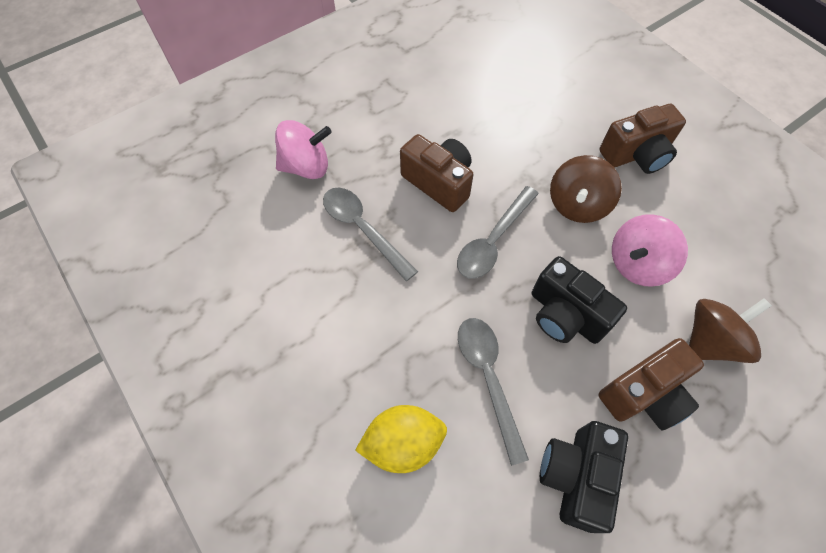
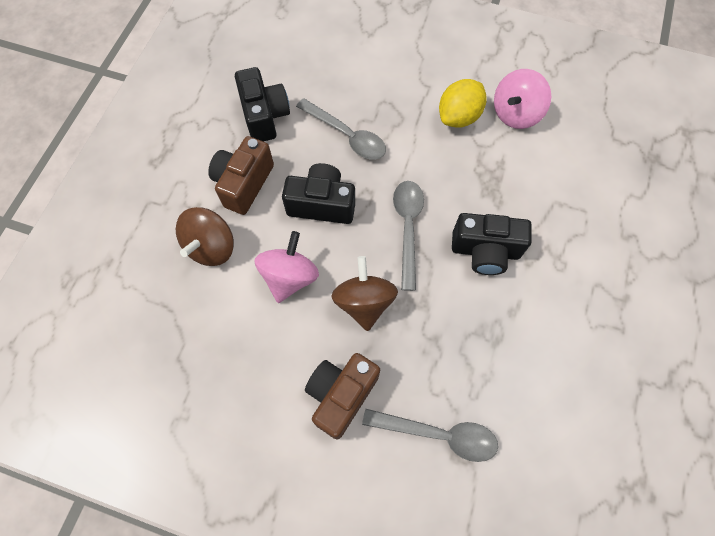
camera: 145 degrees right, 5 degrees up
(306, 166) = (593, 199): pink spinning top -> pink spinning top (515, 114)
(363, 229) = (504, 178): grey spoon -> grey spoon (438, 434)
(403, 443) = (370, 77): yellow lemon -> yellow lemon (458, 117)
(439, 182) = (485, 251): brown camera -> black camera

